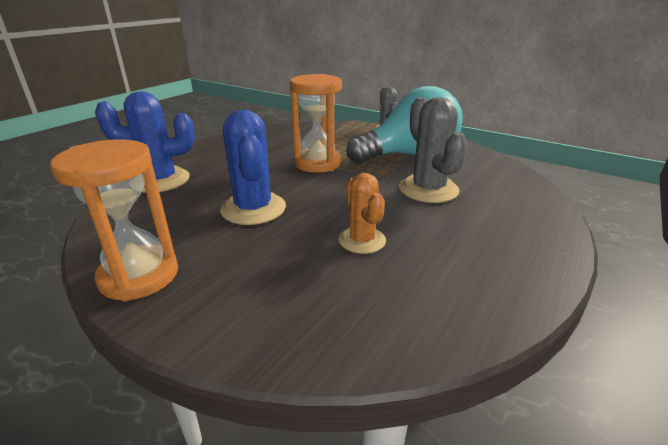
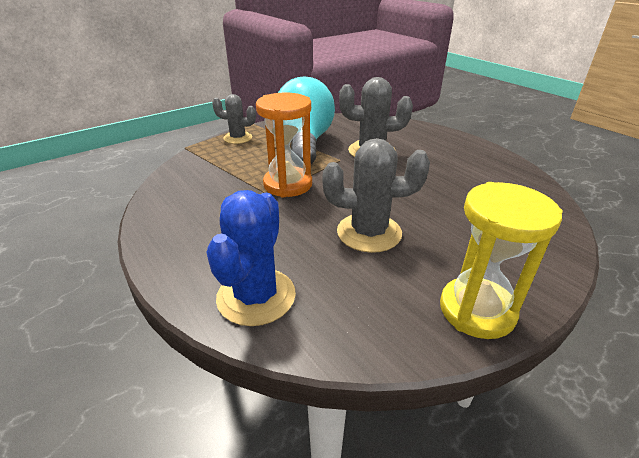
camera: 70 degrees left, 5 degrees up
(139, 276) = (477, 310): orange hourglass -> yellow hourglass
(253, 209) = (369, 233): blue cactus -> grey cactus
(362, 240) = (439, 191): orange cactus -> none

